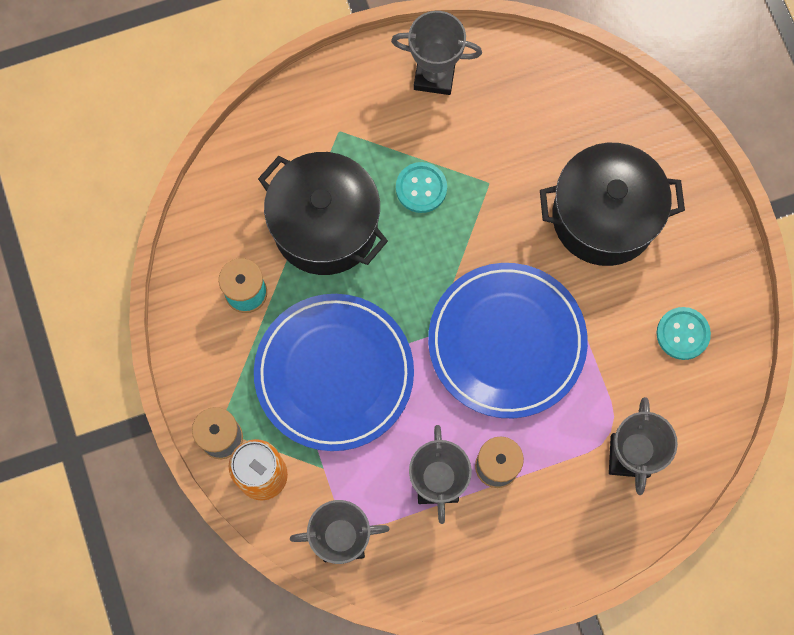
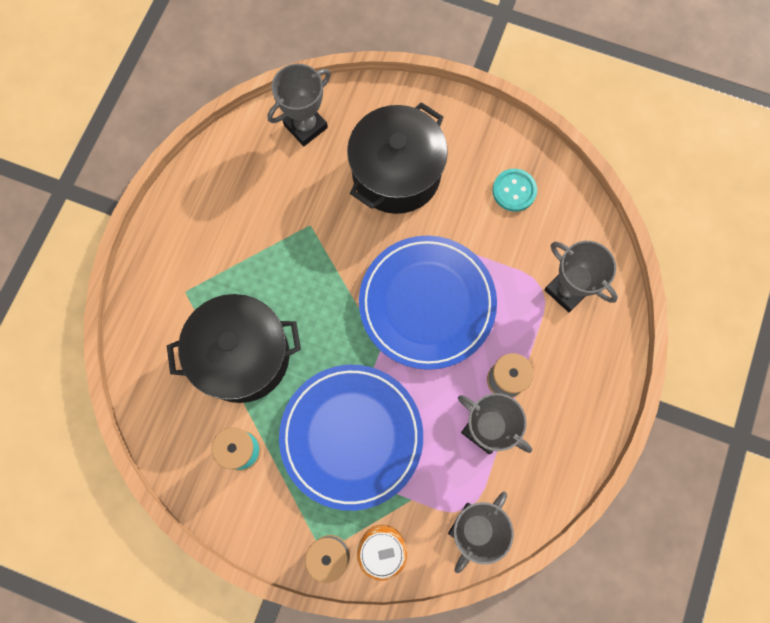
camera: 50 degrees left, 0 degrees up
(421, 188) = (274, 271): turquoise button -> none
(434, 75) = (205, 198): grey trophy -> grey trophy (305, 126)

